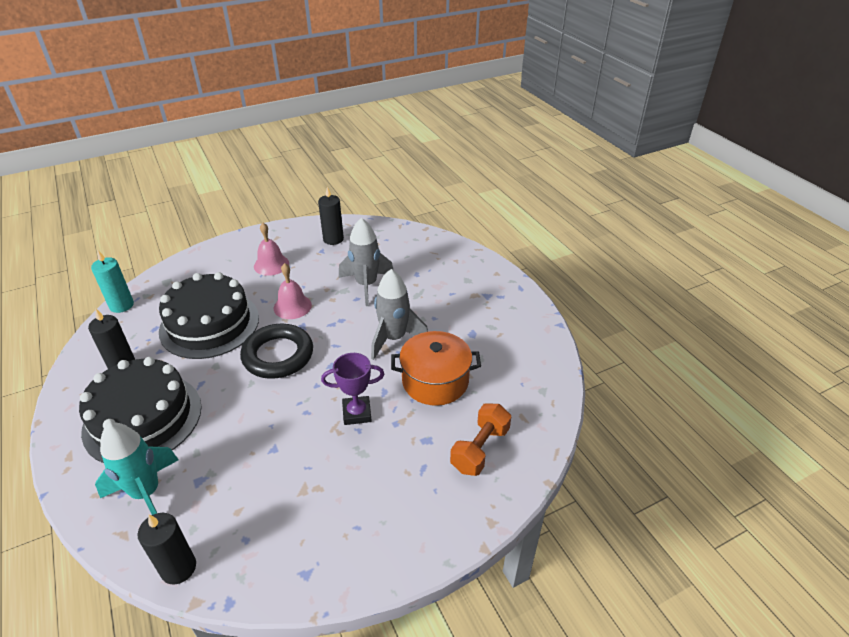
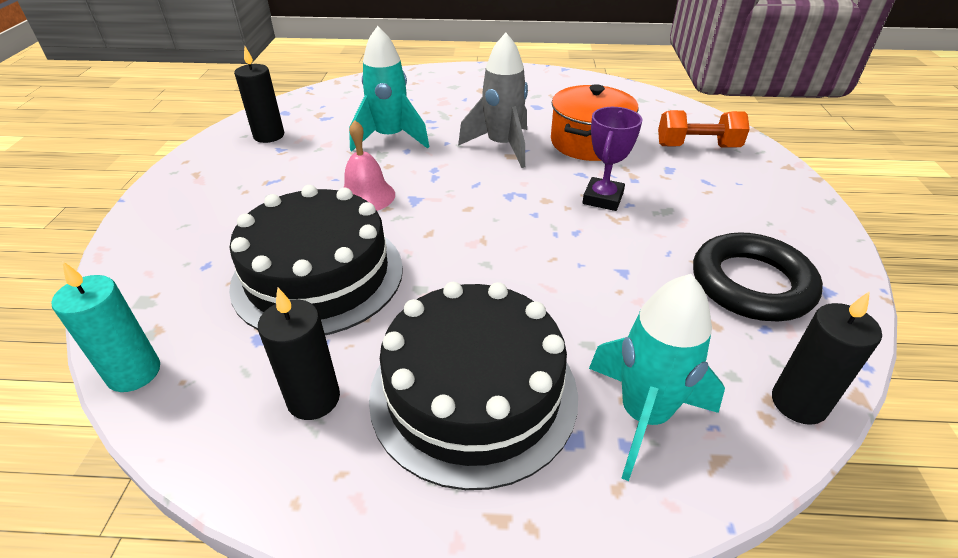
camera: 60 degrees left, 0 degrees up
(271, 264) = (252, 191): pink bell -> none
(278, 355) = (453, 229): black ring -> black ring (751, 284)
(366, 285) = (390, 138): grey rocket -> turquoise rocket
(480, 449) = (697, 146): orange dumbbell -> orange dumbbell turned 60 degrees counterclockwise

